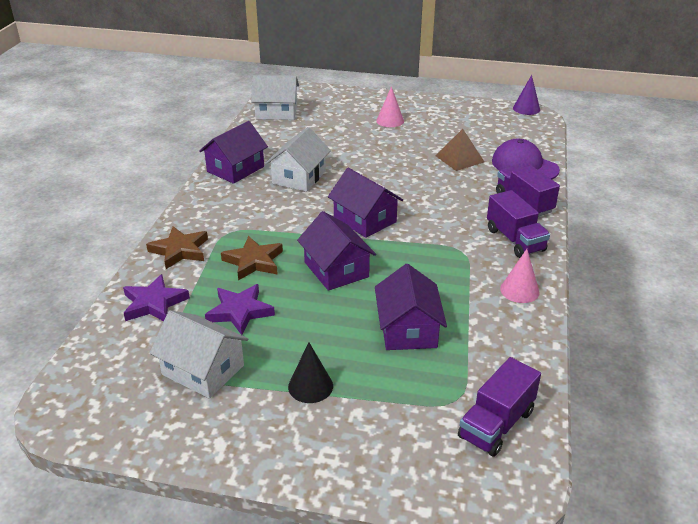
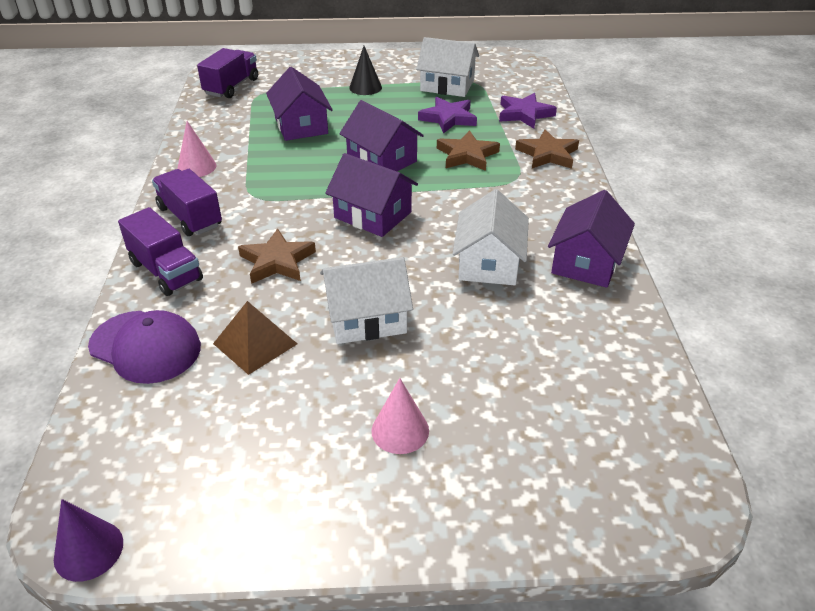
camera: 165 degrees right, 5 degrees up
(276, 112) = (636, 414): white house -> white house (366, 318)
(444, 198) = (277, 261): none -> brown star

